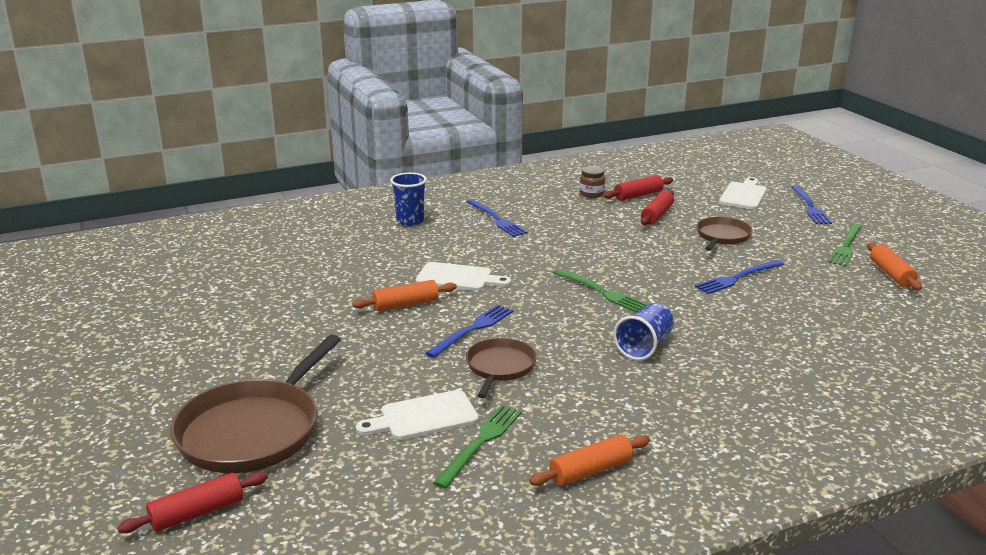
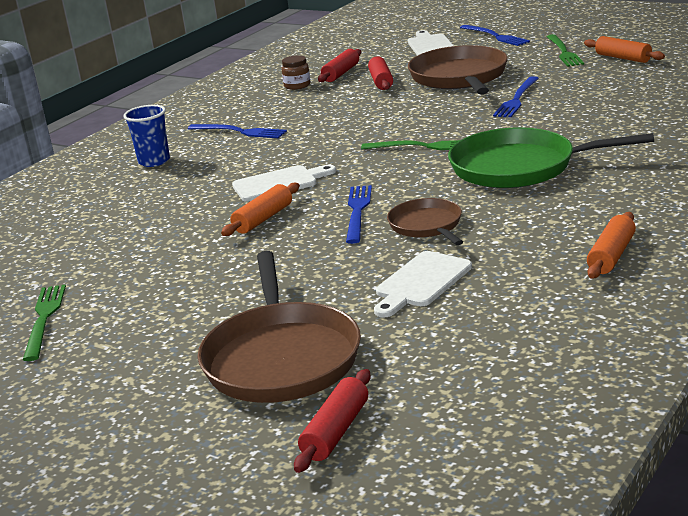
camera: 30 degrees left, 0 degrees up
(480, 443) = (498, 277): green fork -> green fork (44, 319)
(644, 346) = (519, 167): blue cup -> green pan
(722, 236) = (459, 77): brown pan -> brown pan, size x1.79

